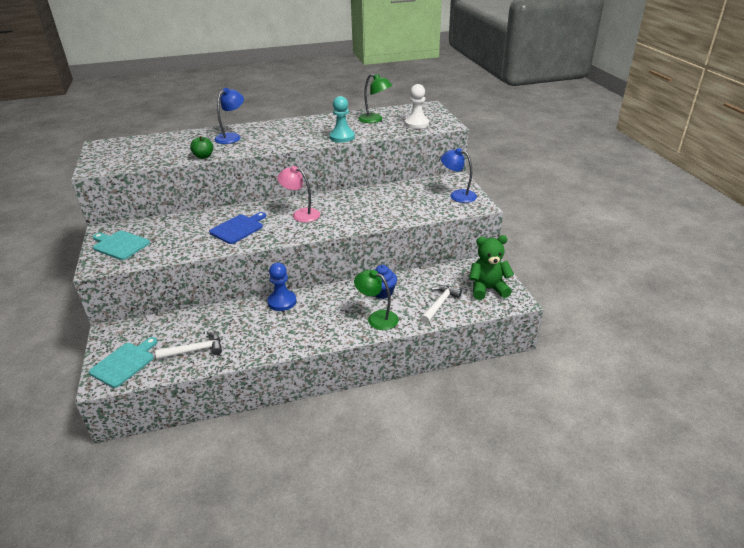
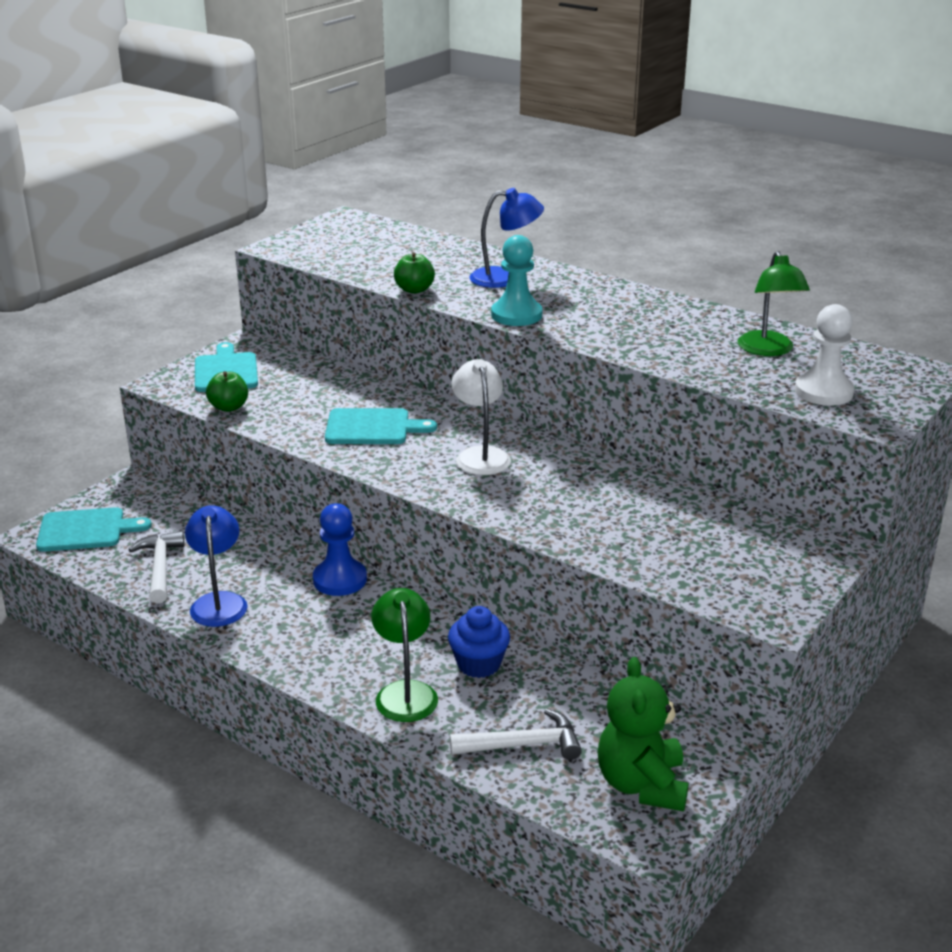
camera: 50 degrees right, 5 degrees down
(155, 256) = (229, 407): none -> green apple
(195, 350) = (160, 567): white hammer -> white hammer turned 135 degrees counterclockwise
(238, 228) = (372, 427): blue cutting board -> turquoise cutting board
(301, 214) = (480, 455): pink lamp -> white lamp
(342, 137) = (649, 353): turquoise pawn -> turquoise pawn (516, 315)
(457, 195) = (774, 574): blue lamp -> blue lamp (219, 602)
(487, 289) = (642, 784): green teddy bear -> green teddy bear turned 135 degrees counterclockwise

